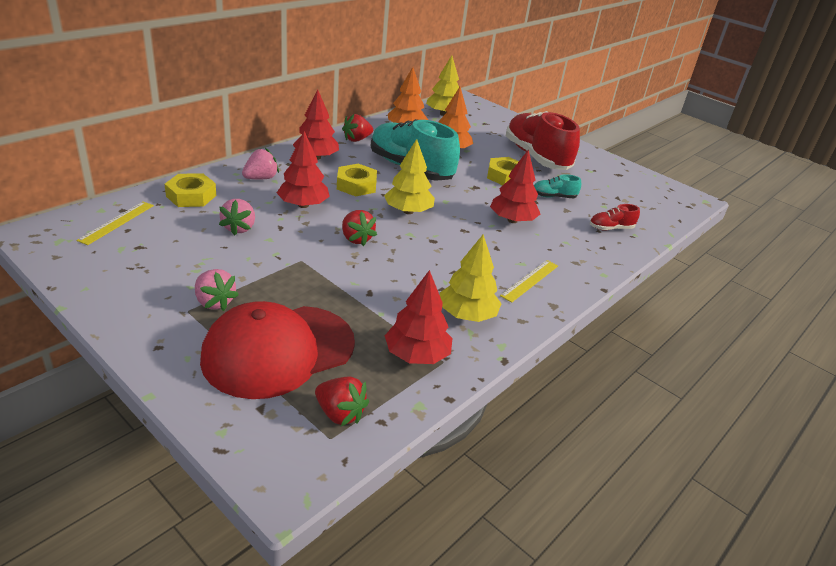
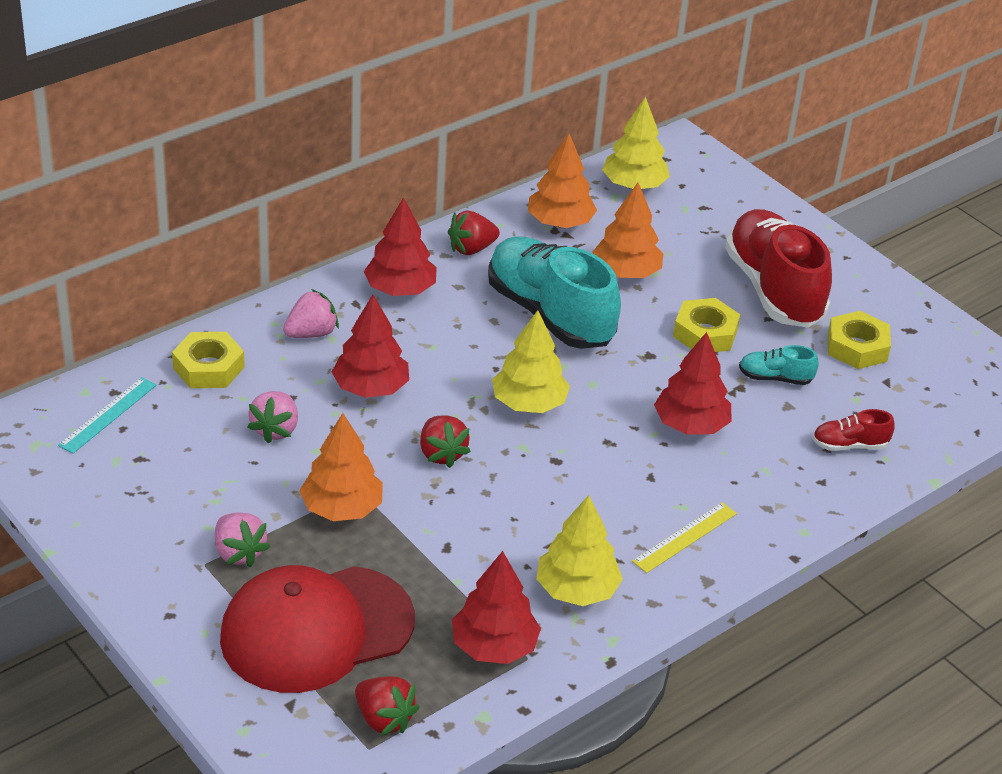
camera: 10 degrees right, 5 degrees up
(117, 222) = (108, 415): yellow ruler -> turquoise ruler
(290, 272) = (342, 508): none -> orange tree
(356, 185) = (456, 349): yellow nut -> yellow nut (857, 347)

